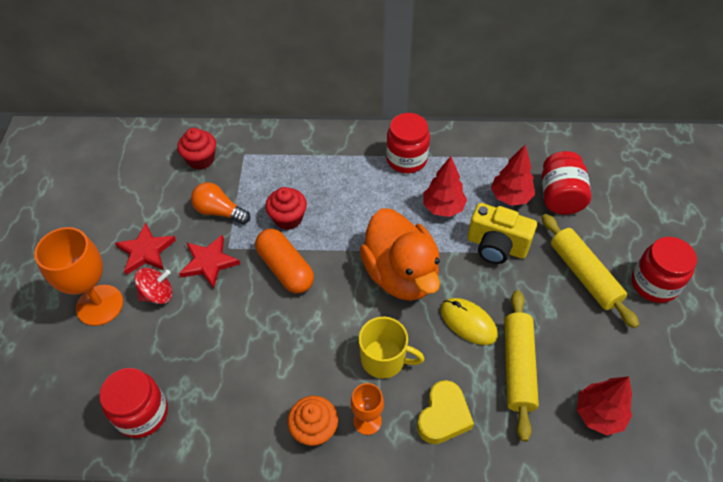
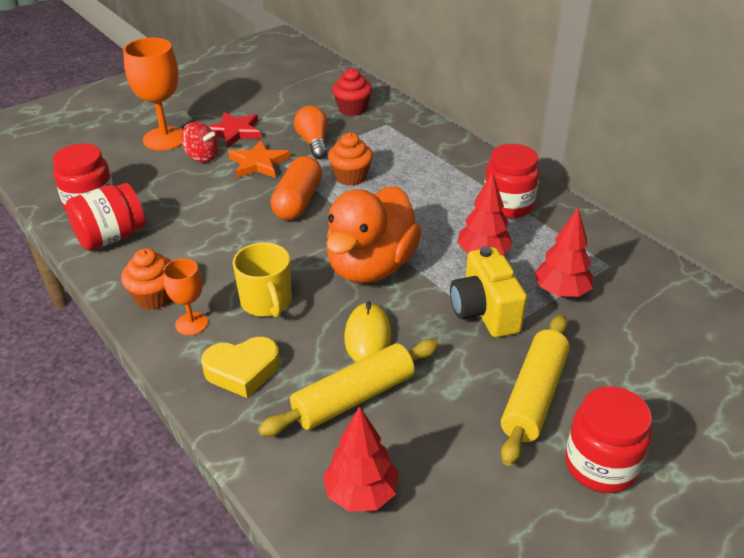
camera: 50 degrees right, 15 degrees down
(209, 262) = (258, 163): red star -> orange star
(288, 218) = (351, 177): red cupcake -> orange cupcake
(560, 197) = (615, 328): red jar -> red jar (111, 237)

